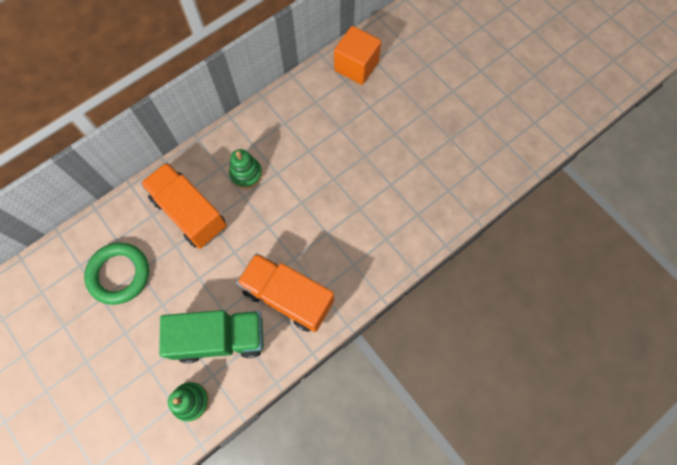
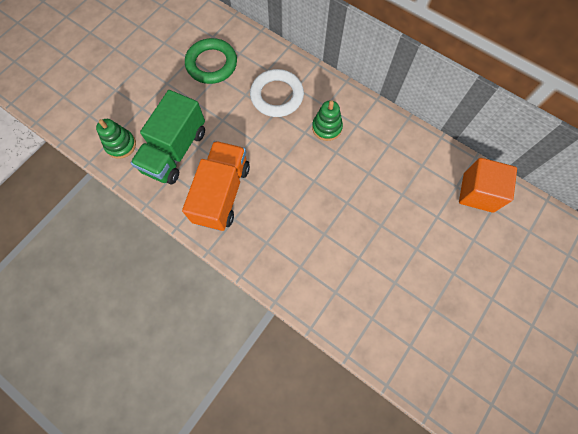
camera: 75 degrees right, 0 degrees up
(189, 213) = (277, 96): orange truck -> white ring
(220, 338) = (175, 151): green truck -> green truck turned 45 degrees clockwise

